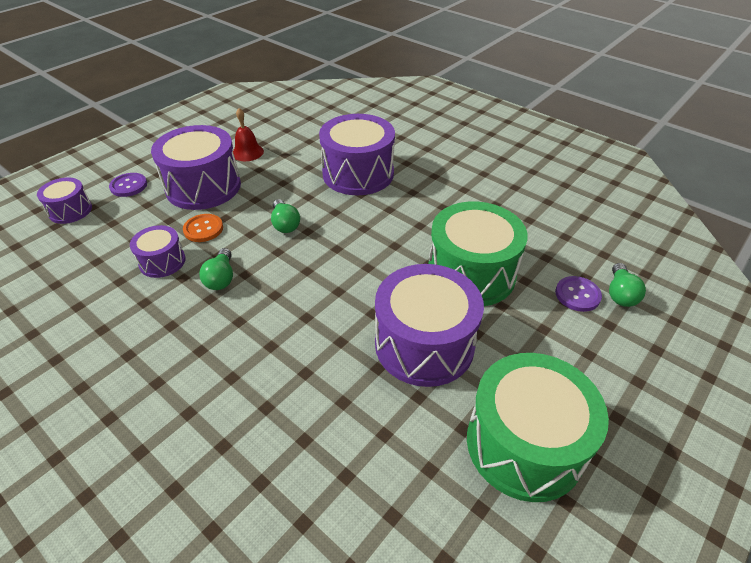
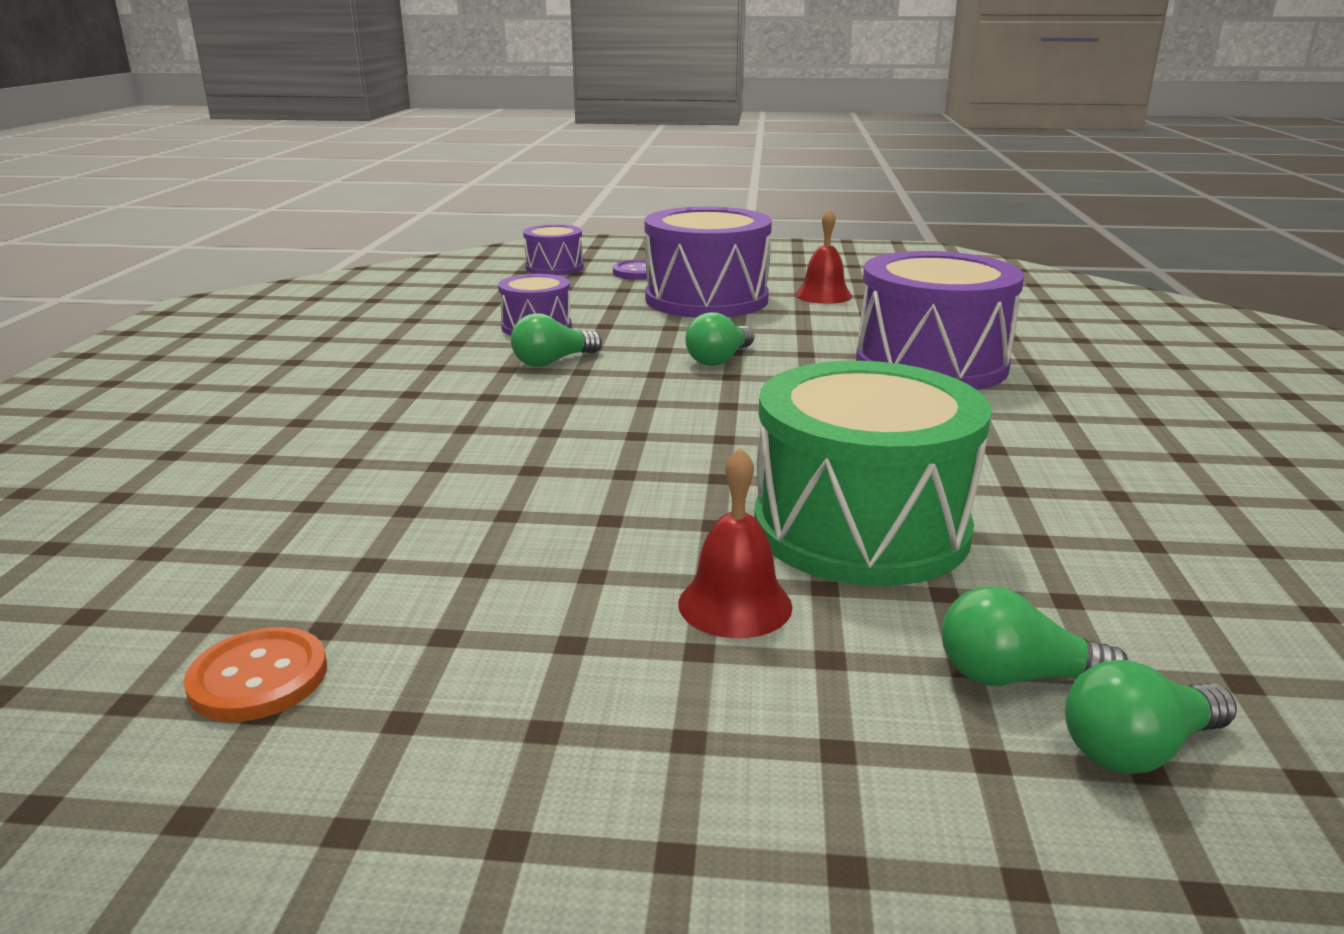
camera: 55 degrees right, 20 degrees down
(203, 229) = (628, 325): orange button -> orange button (258, 678)
(424, 344) = (610, 537): purple drum -> none
(498, 334) = (735, 604): none -> red bell
(524, 444) = (464, 722): green drum -> none
(577, 295) = (1015, 677): purple button -> green light bulb

